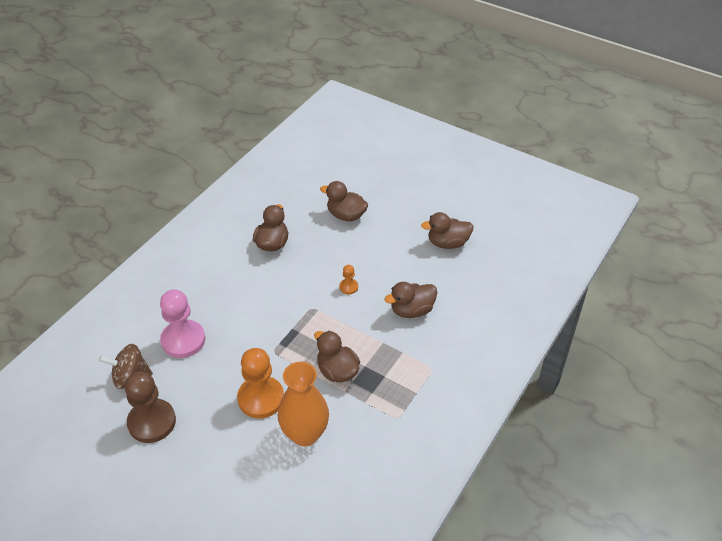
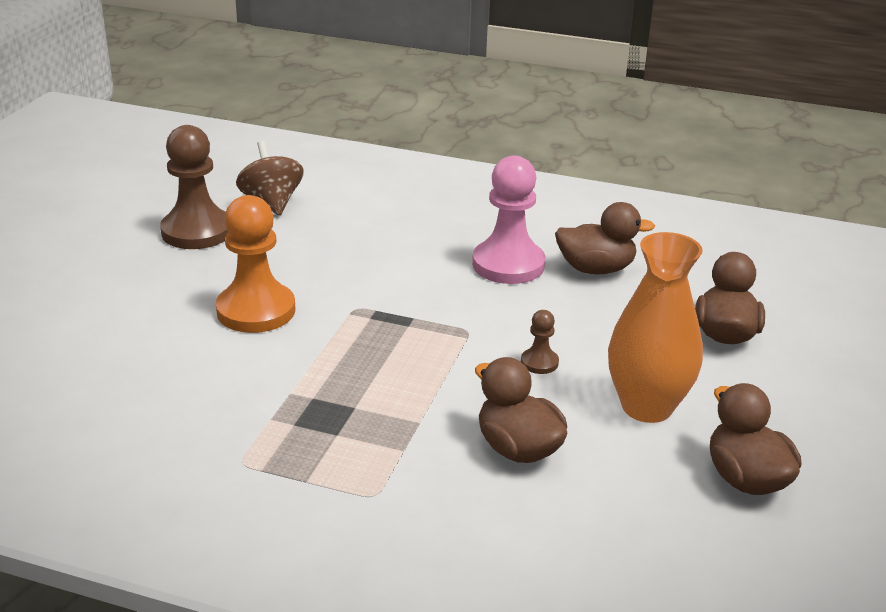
camera: 75 degrees right, 15 degrees down
(183, 340) = (351, 228): pink pawn -> pink pawn (508, 265)
(305, 434) = (190, 363): orange vase -> orange vase (647, 407)
(337, 371) = (333, 377): brown duck -> none
(348, 287) = (539, 362): orange pawn -> brown pawn

